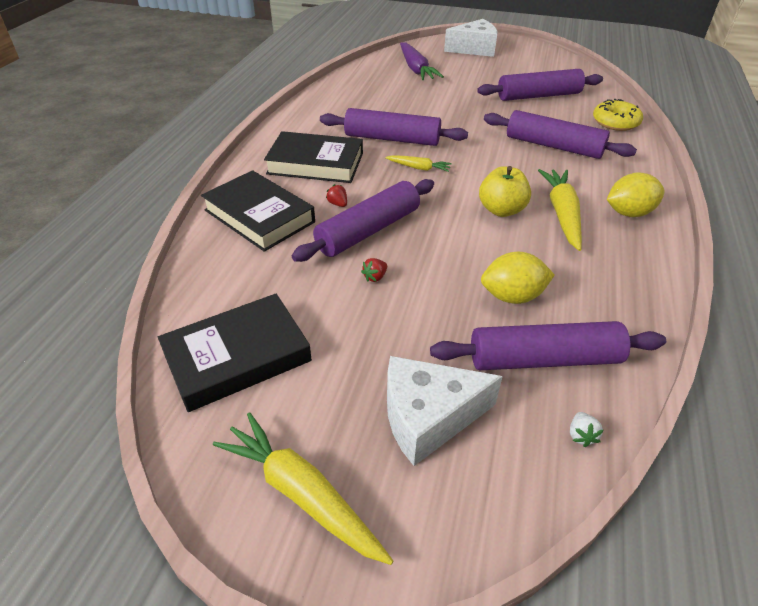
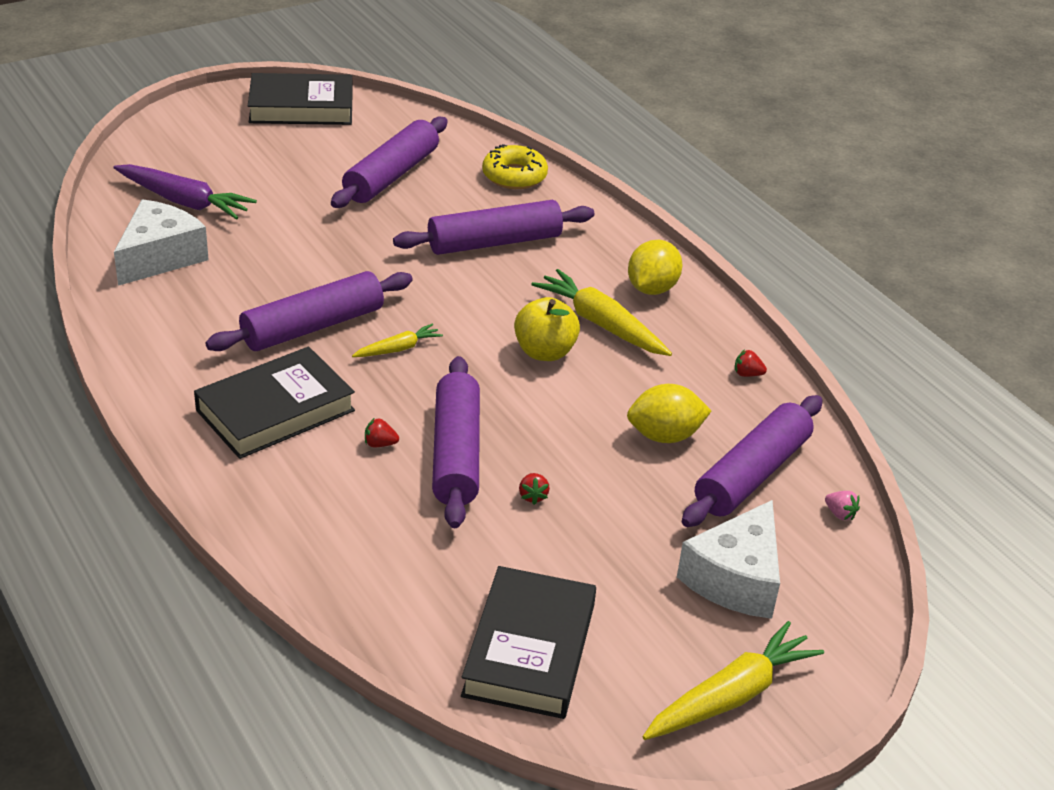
camera: 50 degrees left, 5 degrees down
(259, 216) = (319, 511): black book -> black book (301, 107)
(302, 494) = (731, 696): yellow carrot -> yellow carrot turned 150 degrees clockwise
(474, 49) = (213, 130): white cheese -> white cheese (160, 257)
(512, 296) = (664, 436): yellow lemon -> yellow lemon turned 45 degrees clockwise
(581, 435) = (840, 514): white strawberry -> pink strawberry
(633, 296) = (747, 374): none -> red strawberry

